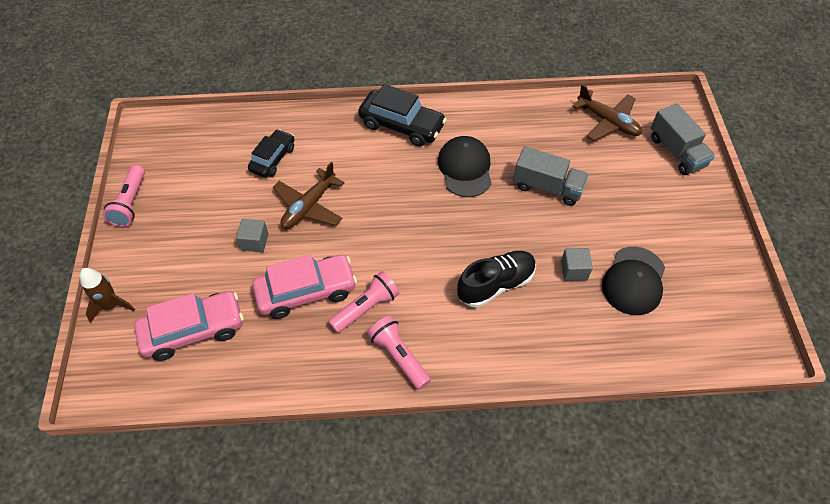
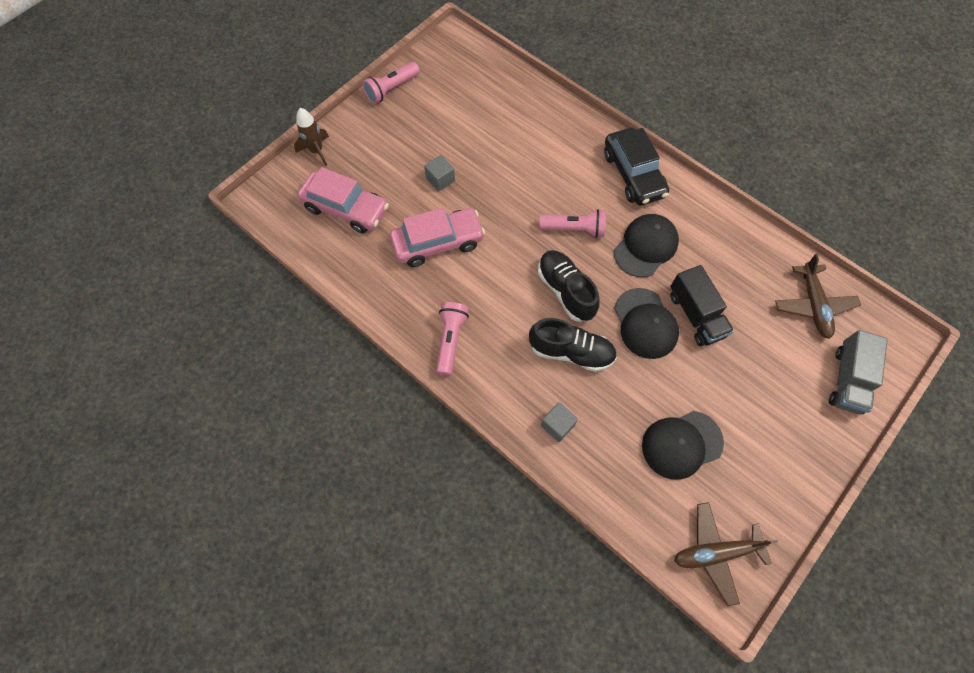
camera: 45 degrees right, 10 degrees up
(273, 159) = (512, 128): black car -> none
(306, 291) = (438, 243): pink car -> pink car turned 45 degrees counterclockwise
(309, 206) = (501, 183): brown plane -> brown plane (716, 553)
(366, 308) = (464, 288): pink flashlight -> pink flashlight (574, 229)
(444, 245) = (566, 291): none -> black shoe
(522, 221) = (645, 323): none -> black cap
(547, 187) = (695, 315): grey truck -> black truck
(574, 270) = (642, 394): grey cube -> grey cube (557, 425)

